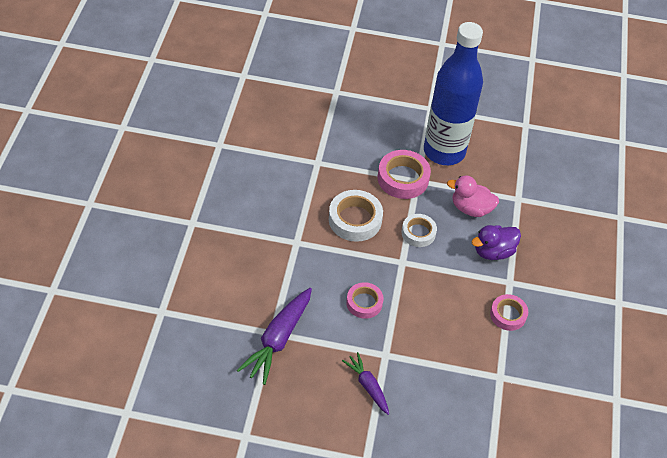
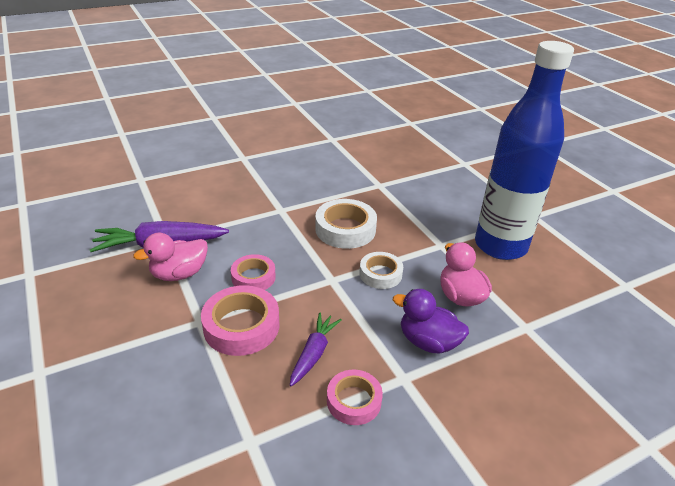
camera: 55 degrees right, 15 degrees down
(324, 343) = (179, 274): none -> pink duck
(368, 386) = (147, 327): purple carrot -> purple carrot (314, 353)
(403, 178) = (430, 235): pink tape -> pink tape (241, 326)

